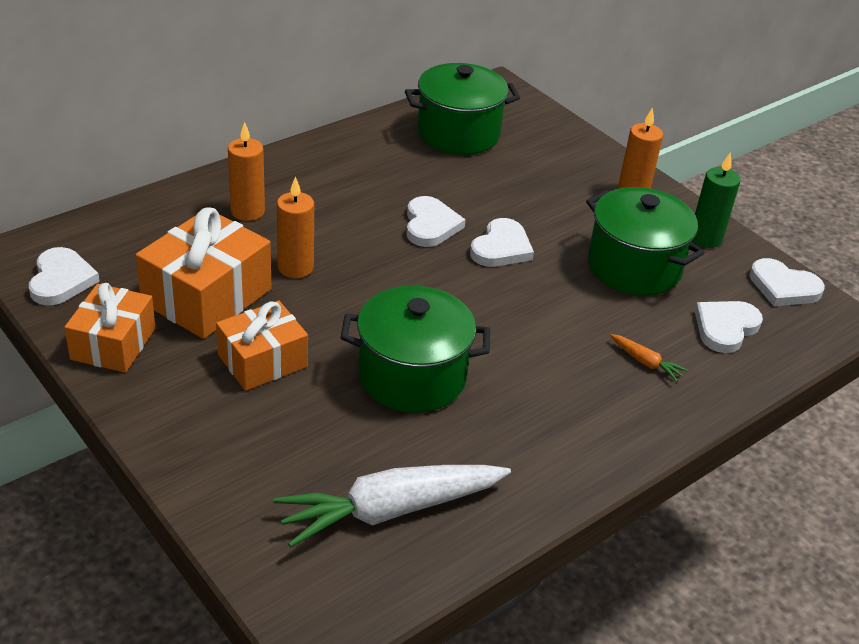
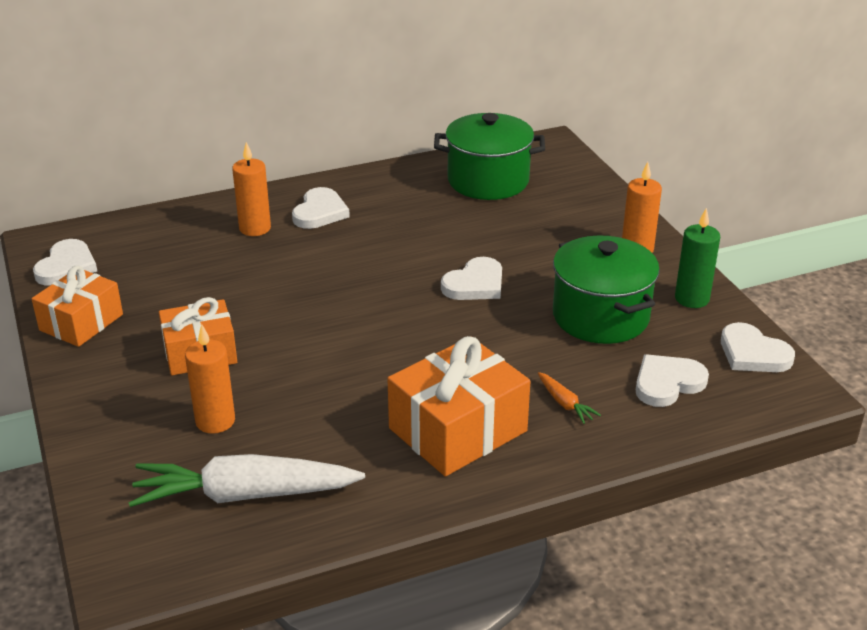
camera: 20 degrees right, 5 degrees down
(207, 296) = (181, 294): orange gift -> orange gift (458, 430)
(295, 267) = (272, 279): orange candle -> orange candle (215, 421)
(412, 376) = (328, 384): green pot -> none
(430, 225) = (417, 257): white heart -> white heart (320, 212)

